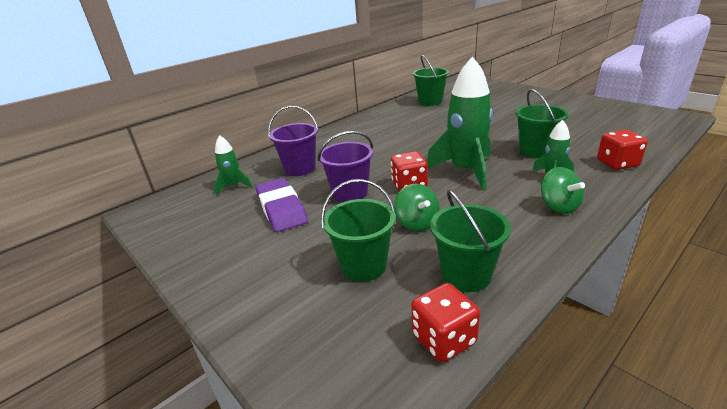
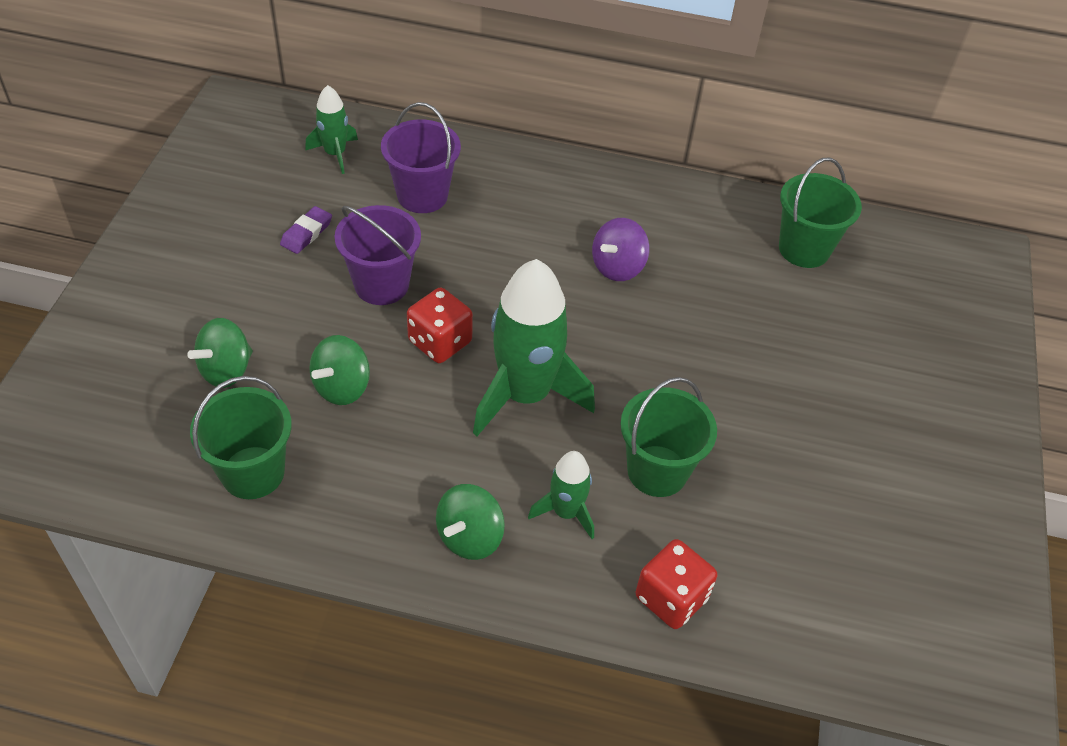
camera: 50 degrees right, 20 degrees up
(281, 209) = (306, 233): purple eraser -> purple eraser, size x0.50
(363, 266) = (226, 370): green bucket -> green spinning top
(403, 134) = (618, 267): none -> purple spinning top
(444, 339) = (138, 484): red dice -> none

